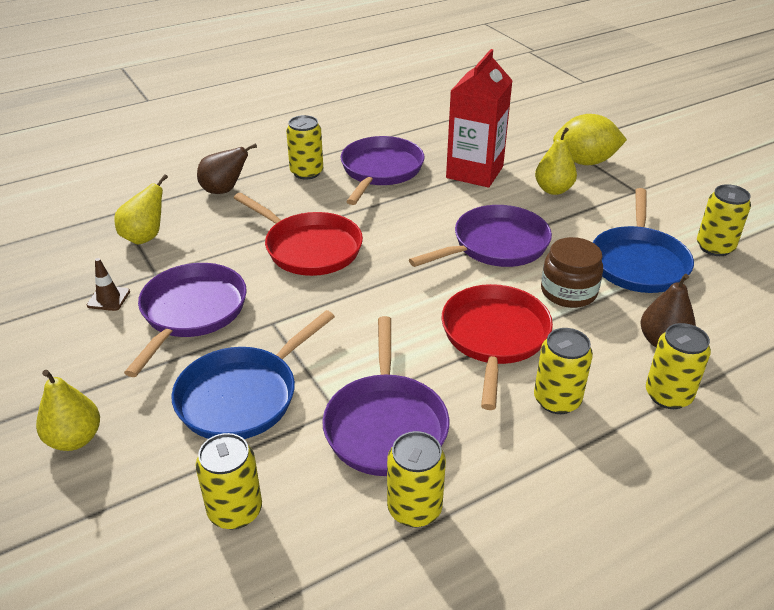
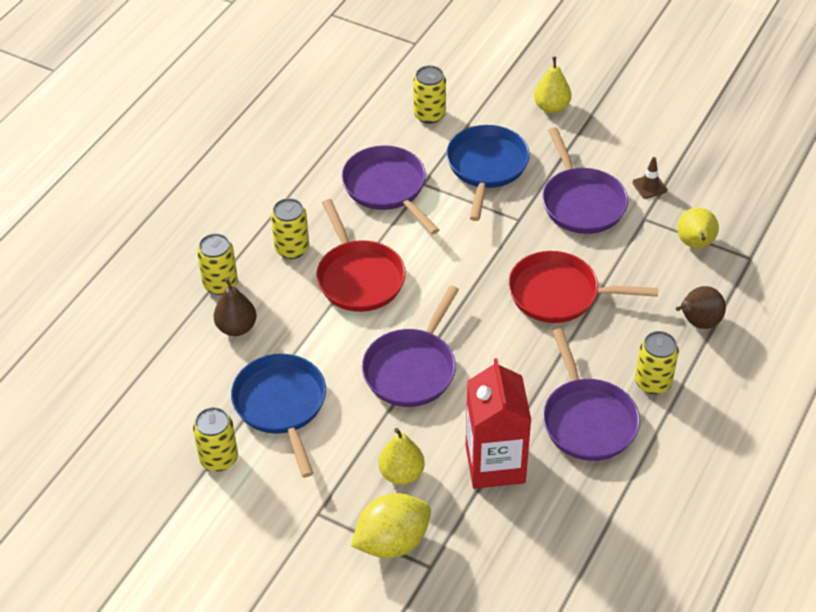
camera: 150 degrees right, 10 degrees up
(414, 509) = (338, 154): yellow can -> none
(568, 292) = (326, 344): brown jar -> none

